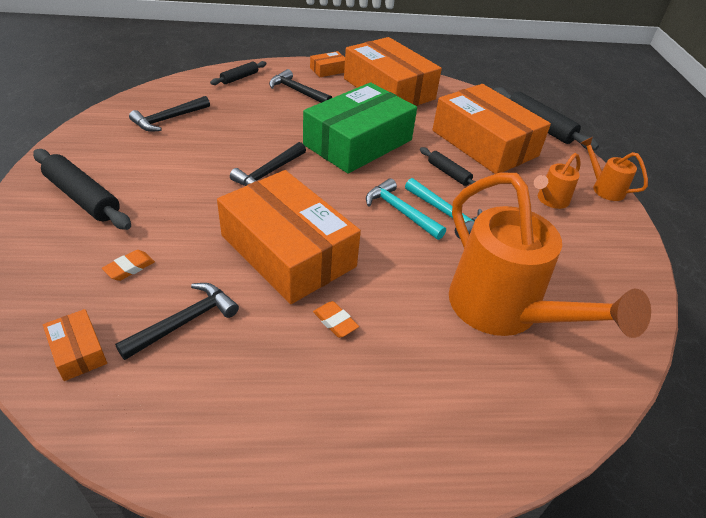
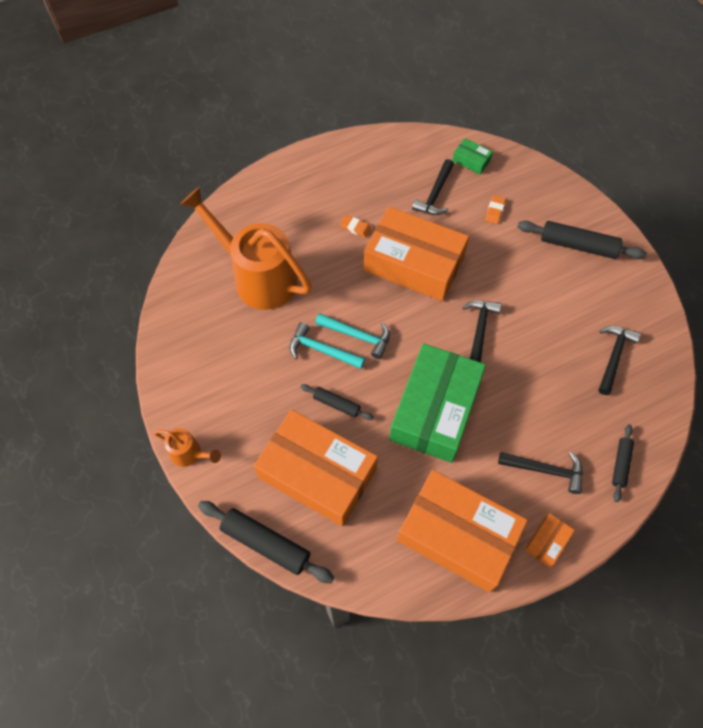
camera: 160 degrees right, 20 degrees up
(78, 351) = (471, 160): orange box -> green box
(550, 200) = (239, 410): orange watering can -> none

